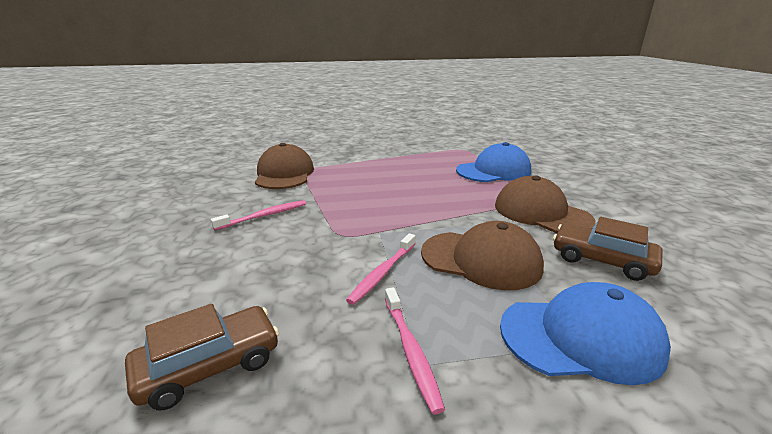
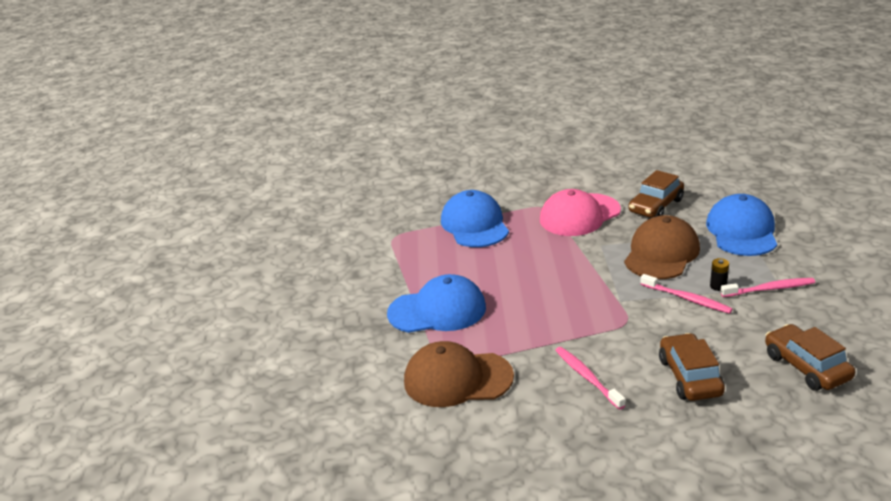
camera: 80 degrees left, 5 degrees up
(238, 267) = (690, 377): none -> brown car
(367, 165) = (437, 310): none -> blue cap
(413, 299) = (718, 286): none -> black battery
(541, 213) = (579, 215): brown cap -> pink cap

